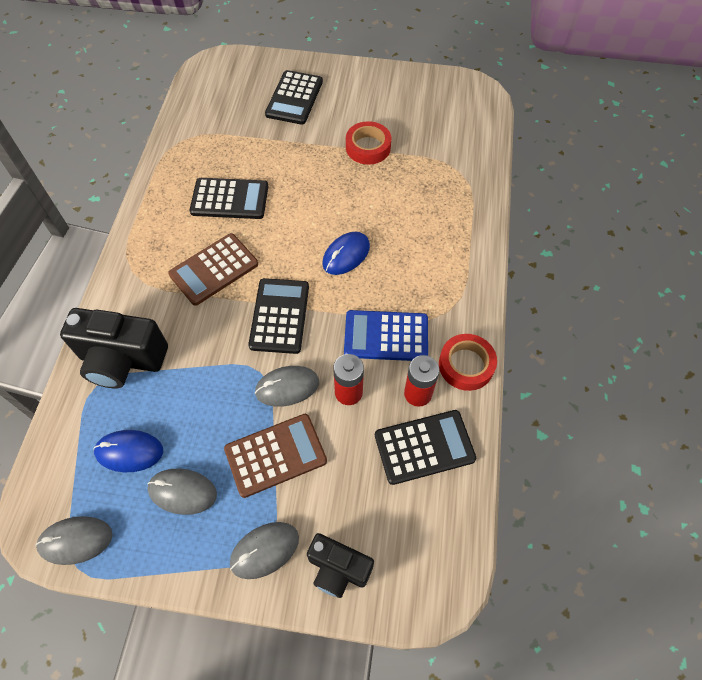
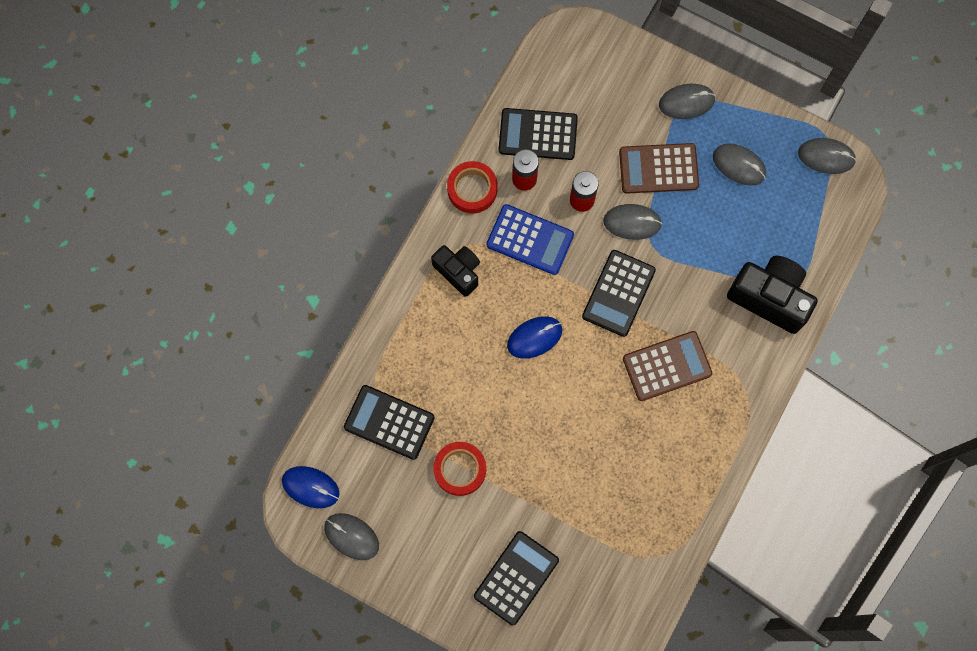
camera: 160 degrees left, 15 degrees up
(129, 452) = (775, 212): blue mouse -> blue mouse (310, 487)
(229, 199) = (630, 449): black calculator -> black calculator (389, 422)
(338, 569) = (637, 72): black camera -> black camera (458, 272)
(430, 88) = (351, 536): none -> grey mouse

